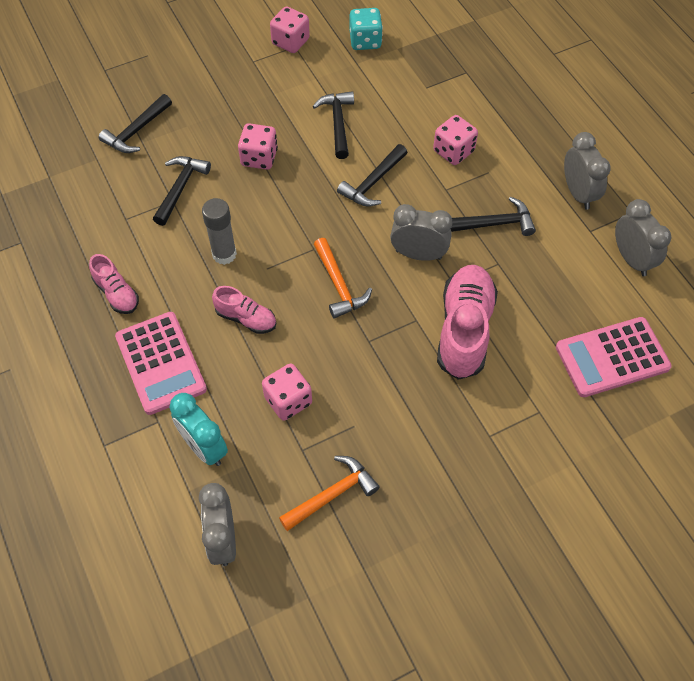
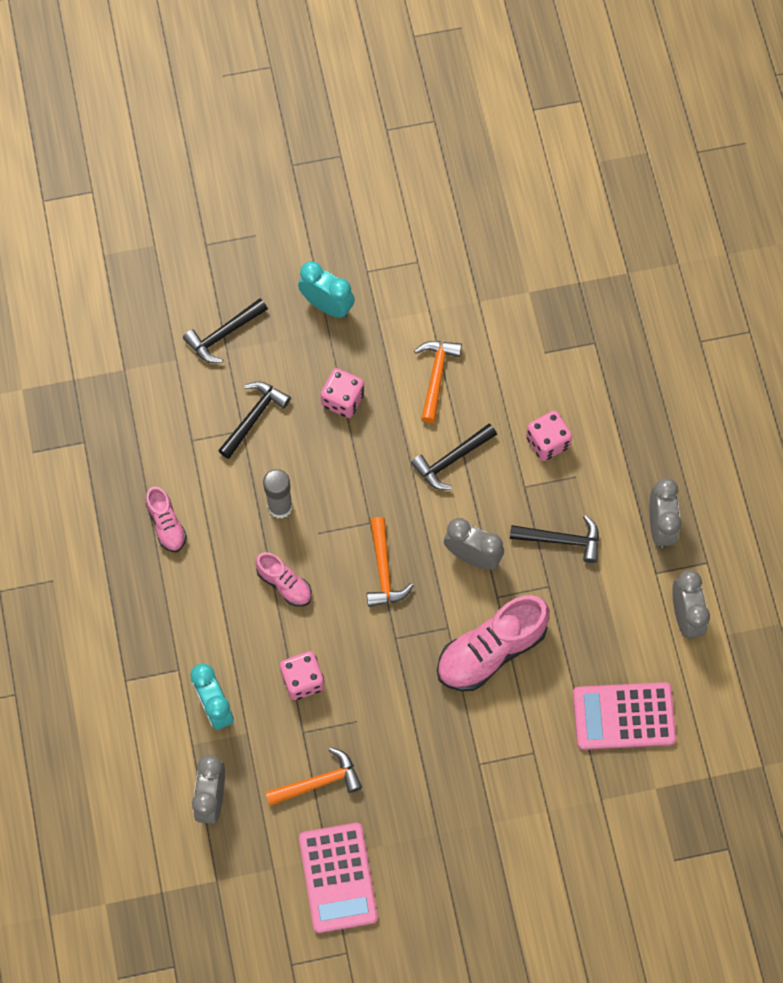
camera: 15 degrees right, 10 degrees up
(160, 363) = (193, 610): pink calculator -> pink calculator (338, 877)
(225, 92) = (327, 305): none -> turquoise clock
(290, 42) = (414, 254): pink dice -> none
(338, 123) = (436, 376): black hammer -> orange hammer
(365, 41) = (497, 273): turquoise dice -> none
(464, 330) = (491, 650): pink shoe -> pink shoe turned 150 degrees counterclockwise

